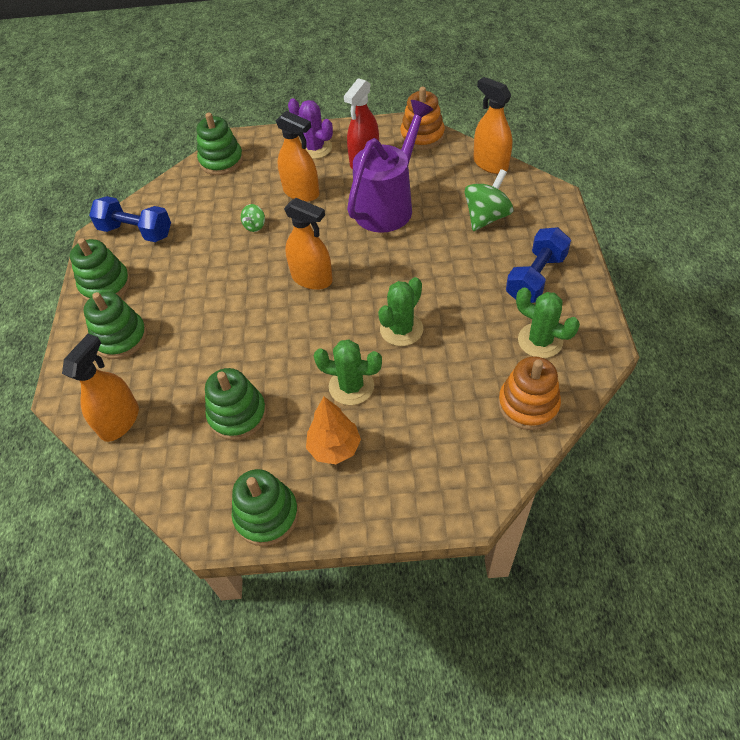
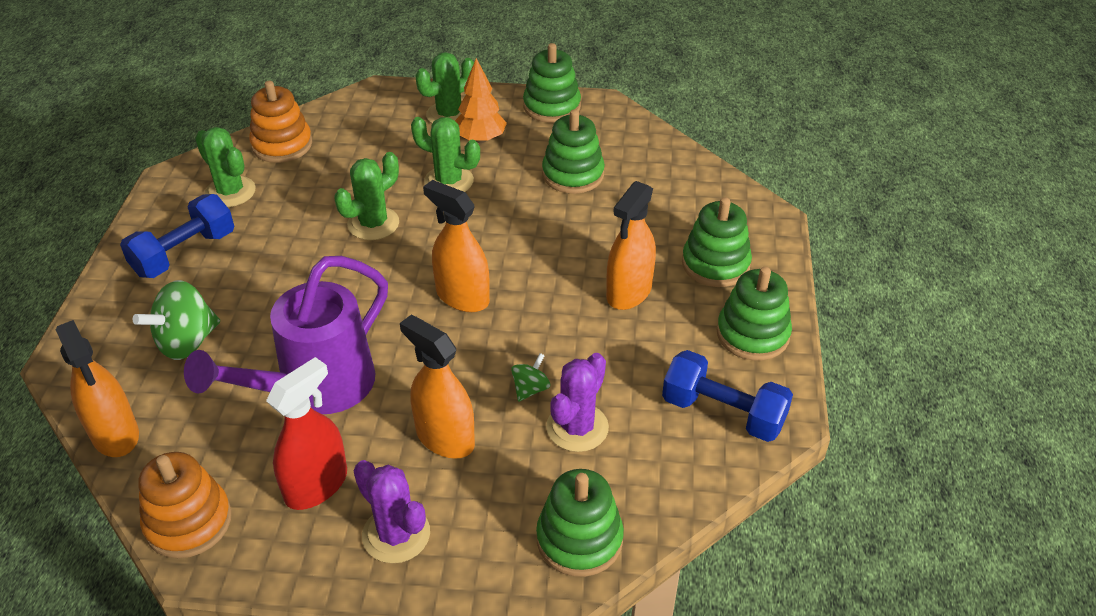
camera: 175 degrees left, 10 degrees down
(119, 421) = (699, 186): orange spray bottle -> orange spray bottle (629, 292)
(224, 210) = (577, 427): none -> purple cactus
(376, 480) = (449, 115): none -> green cactus

